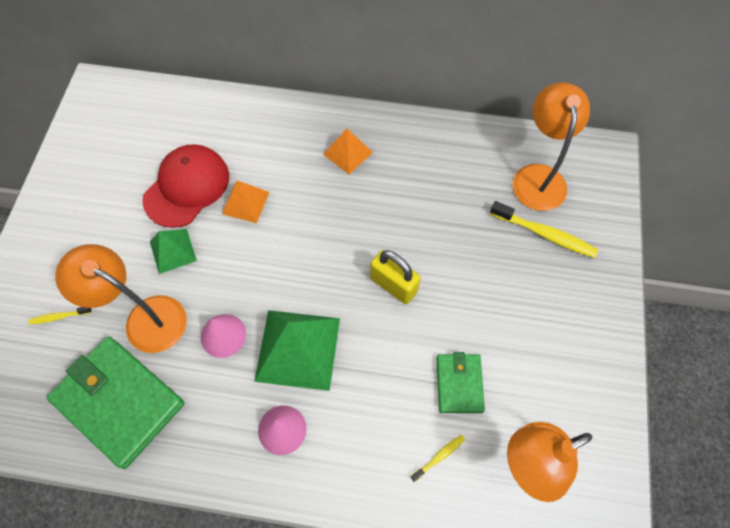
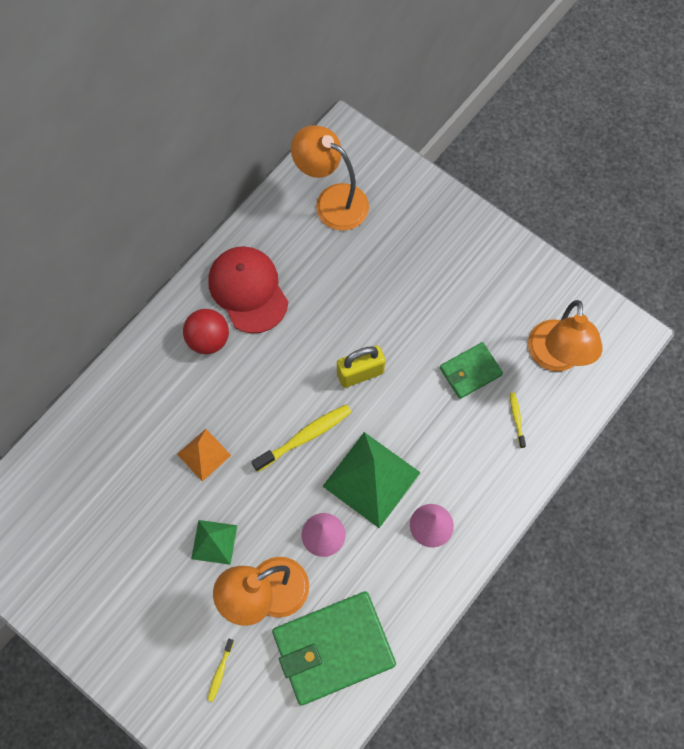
camera: 60 degrees left, 5 degrees up
(187, 187) = (153, 499): red cap -> red cap (248, 290)
(348, 153) = (208, 339): orange pyramid -> red ball
(459, 384) = (470, 372): green wallet -> green wallet turned 60 degrees counterclockwise
(545, 234) = (386, 230): yellow toothbrush -> yellow toothbrush (305, 437)

